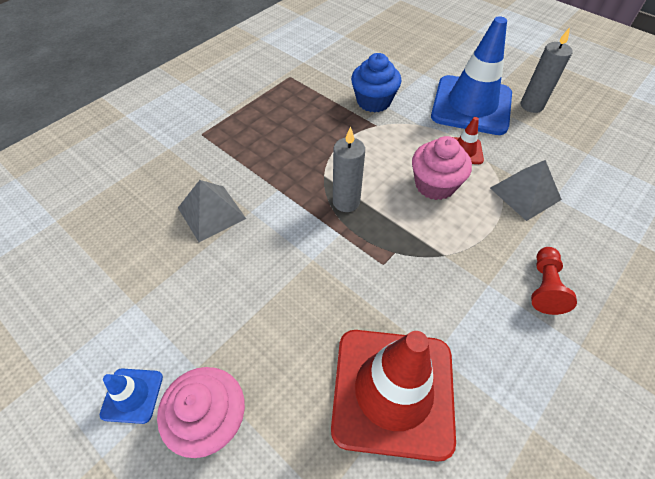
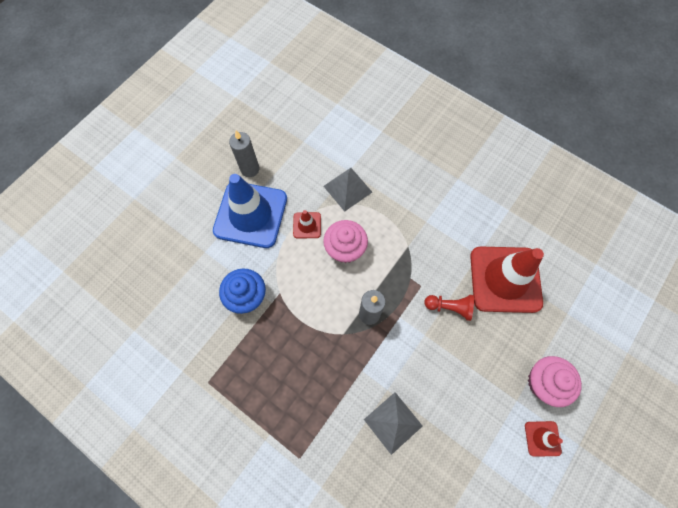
camera: 95 degrees left, 15 degrees up
(132, 395) = (542, 438): blue traffic cone -> red traffic cone
(544, 286) = (423, 190): red pawn -> red pawn (449, 307)

